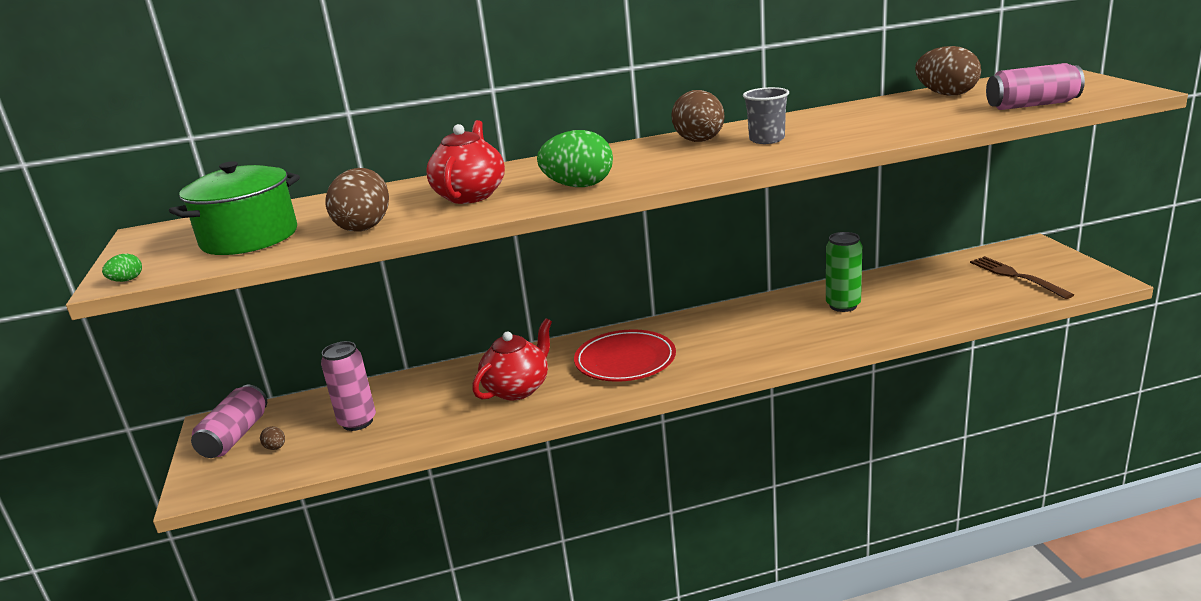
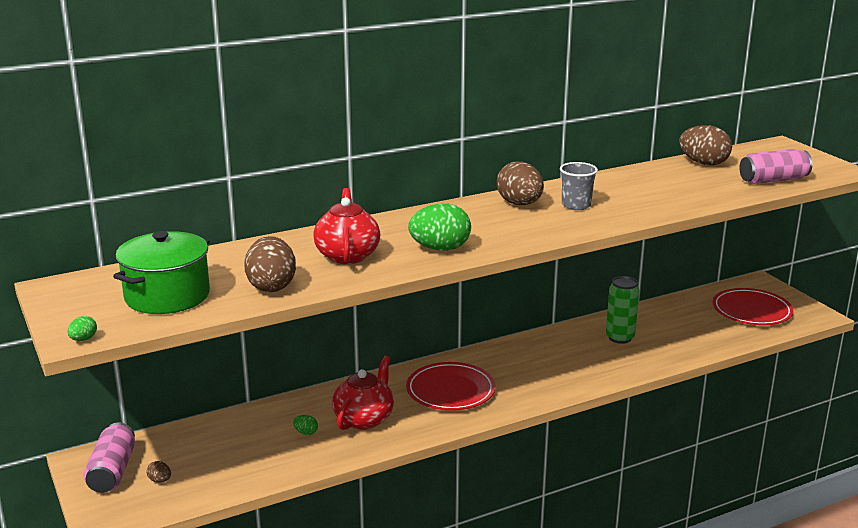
camera: 15 degrees left, 0 degrees up
(357, 422) = (227, 454): pink can -> none
(449, 402) = (306, 432): none -> green egg
(1016, 276) = (751, 311): brown fork -> red plate

